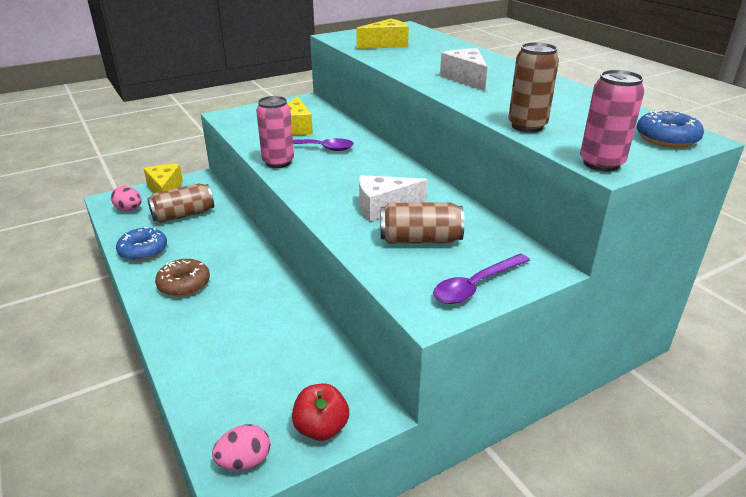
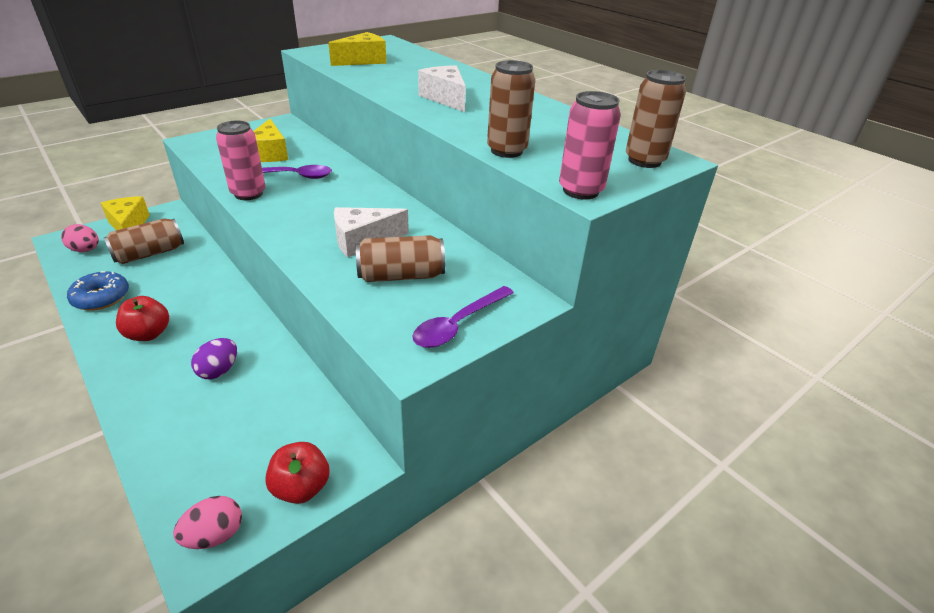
camera: 10 degrees left, 5 degrees up
(184, 284) = (149, 334): brown donut -> red apple
(246, 320) = (219, 371): none -> purple egg
(666, 138) = (644, 161): blue donut -> brown can

